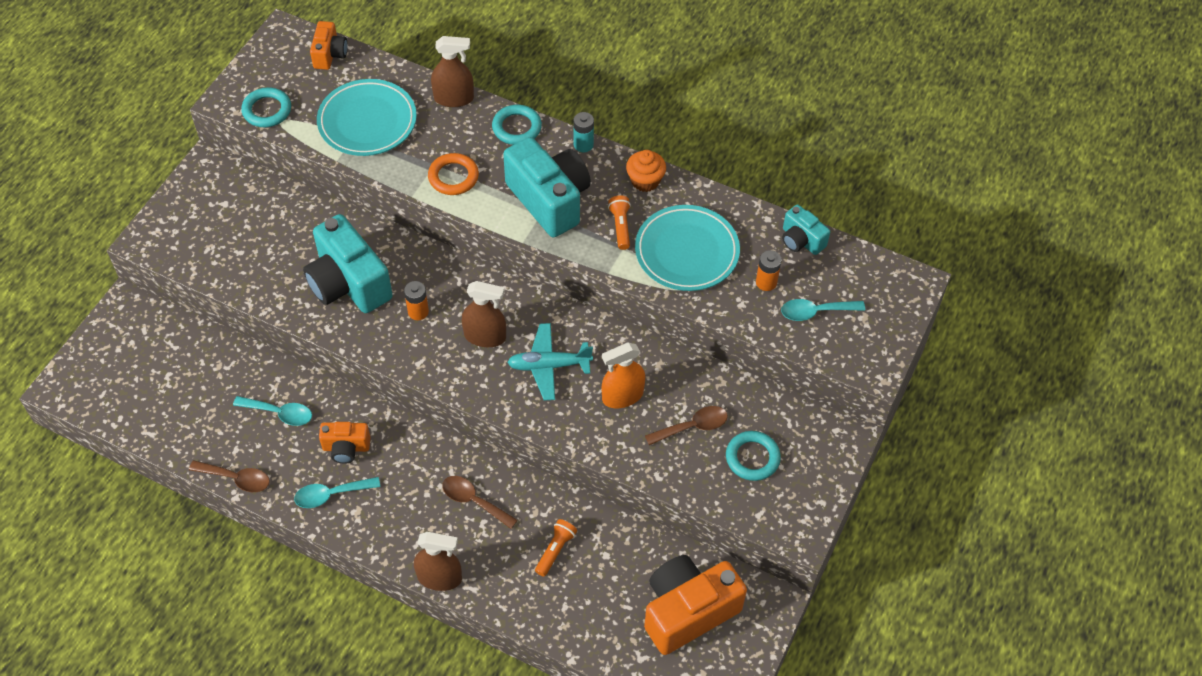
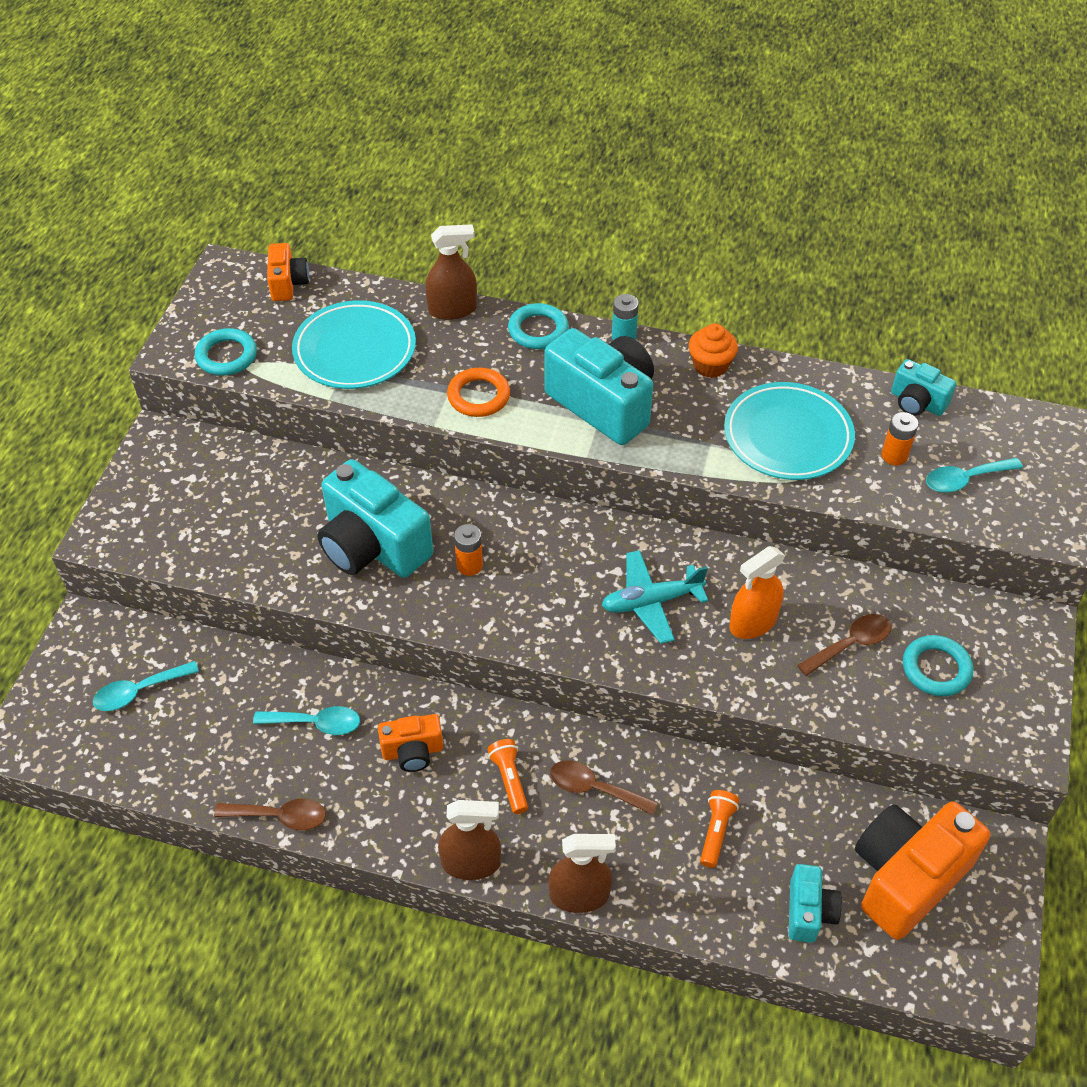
camera: 10 degrees left, 5 degrees down
(331, 494) = (409, 814): turquoise spoon -> turquoise spoon (139, 691)
(485, 336) = (561, 580): brown spray bottle -> brown spray bottle (471, 863)
(605, 622) = (809, 912): none -> turquoise camera
(620, 226) = (699, 420): orange flashlight -> orange flashlight (510, 780)

